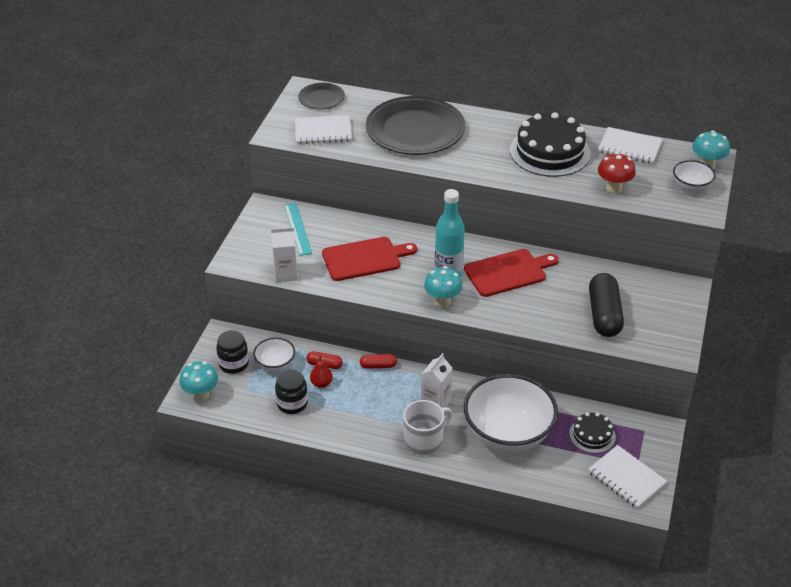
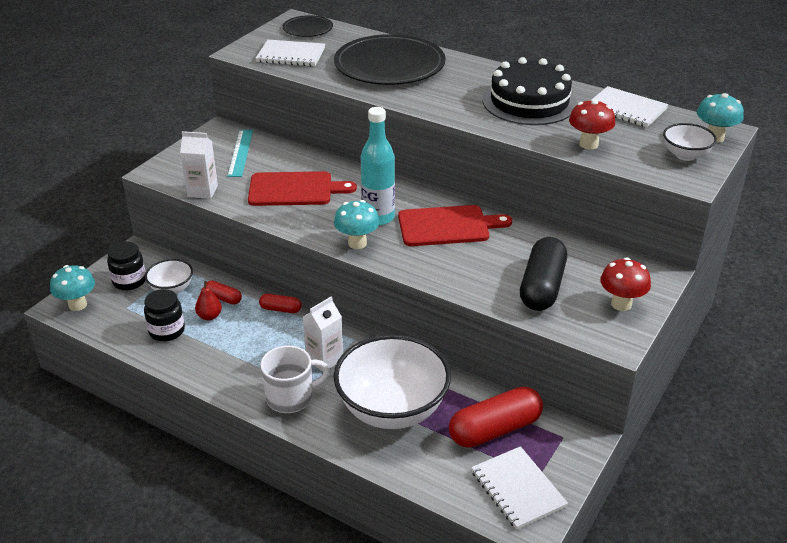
camera: 15 degrees right, 5 degrees down
(592, 435) = (495, 430): black cake -> red capsule
(668, 319) = (621, 304): none -> red mushroom

